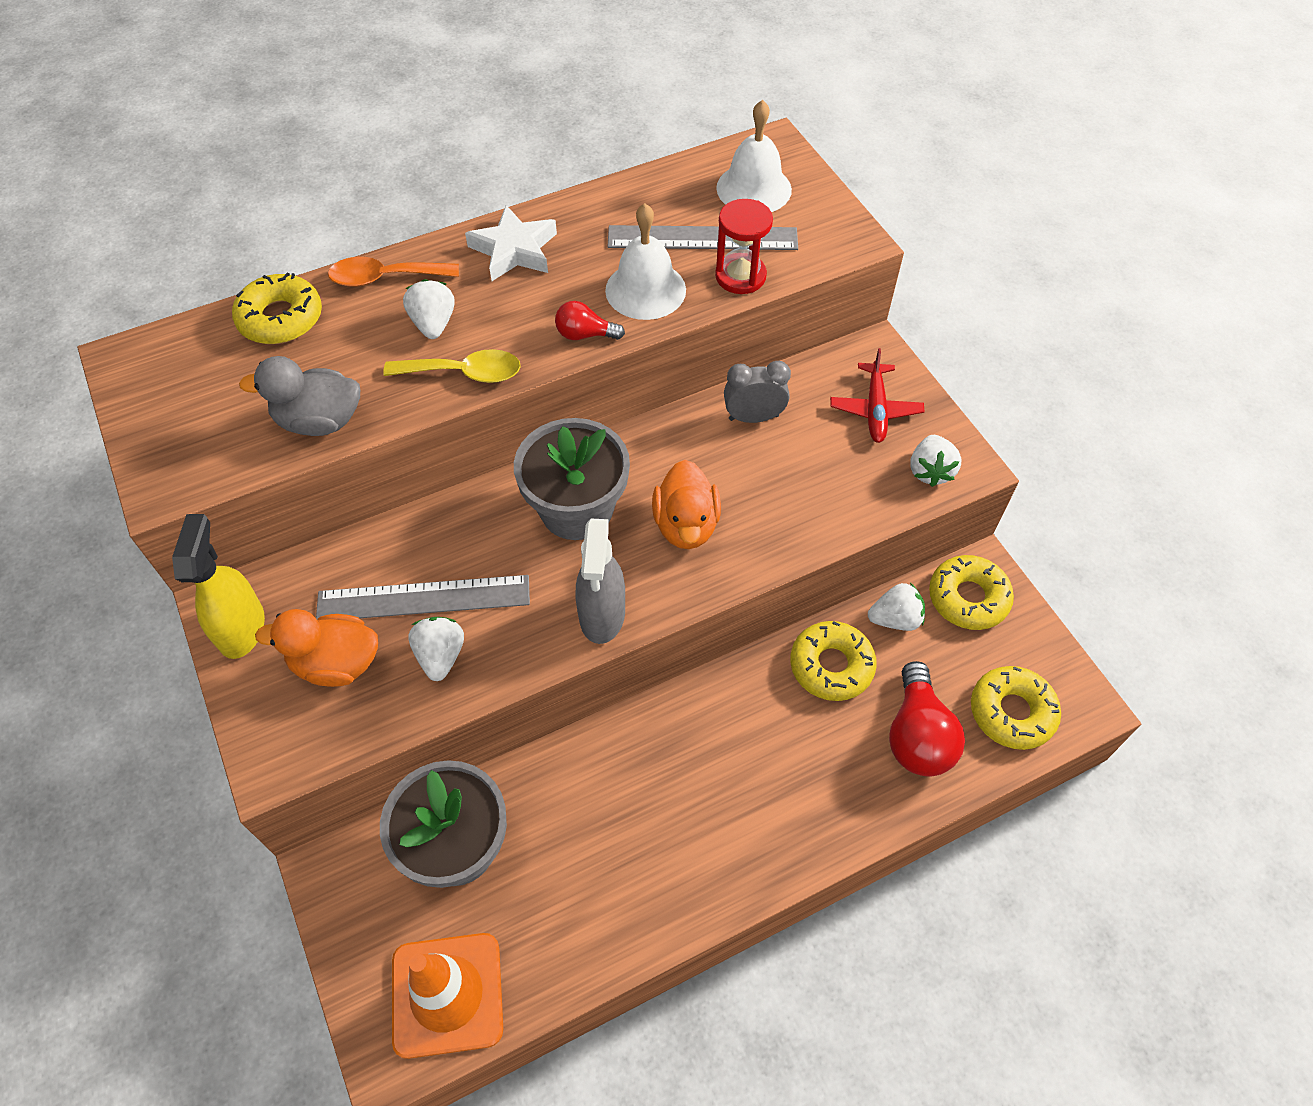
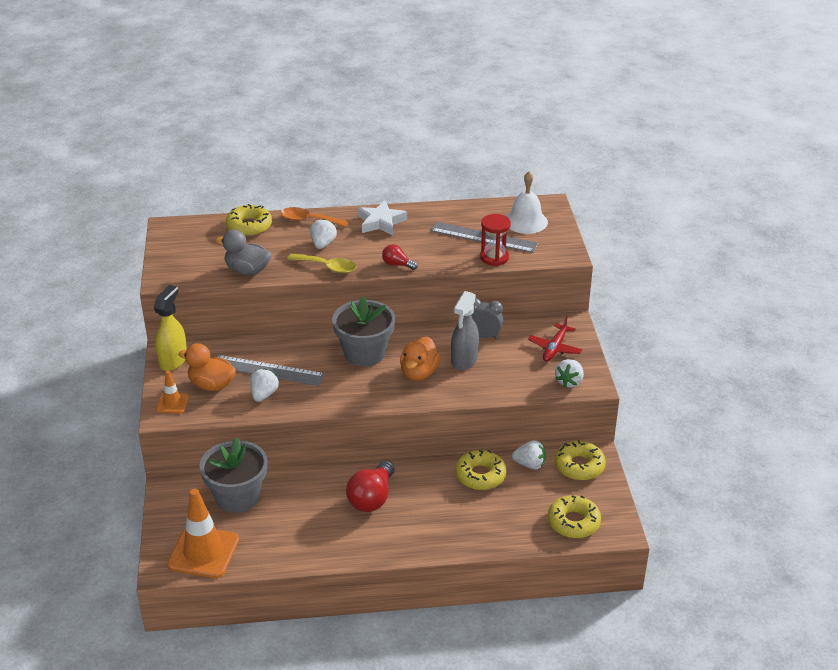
camera: 20 degrees right, 20 degrees down
(279, 730) = (172, 403): none -> orange traffic cone
(602, 615) = (354, 398): grey spray bottle -> grey spray bottle (464, 360)
(645, 290) = (440, 253): white bell -> none
(917, 735) = (512, 518): red light bulb -> red light bulb (372, 498)

